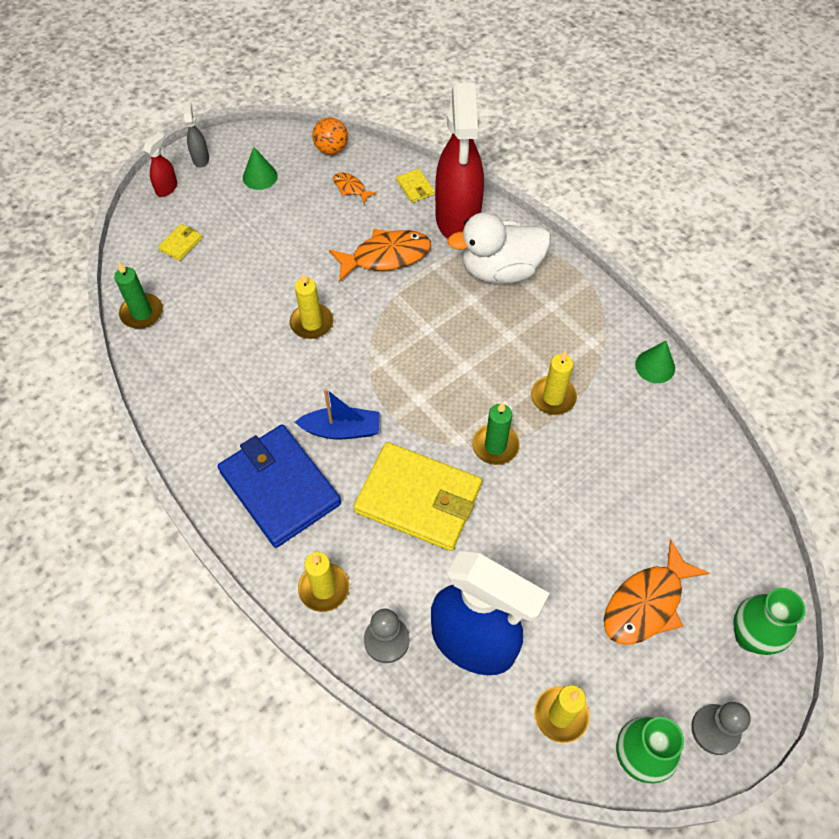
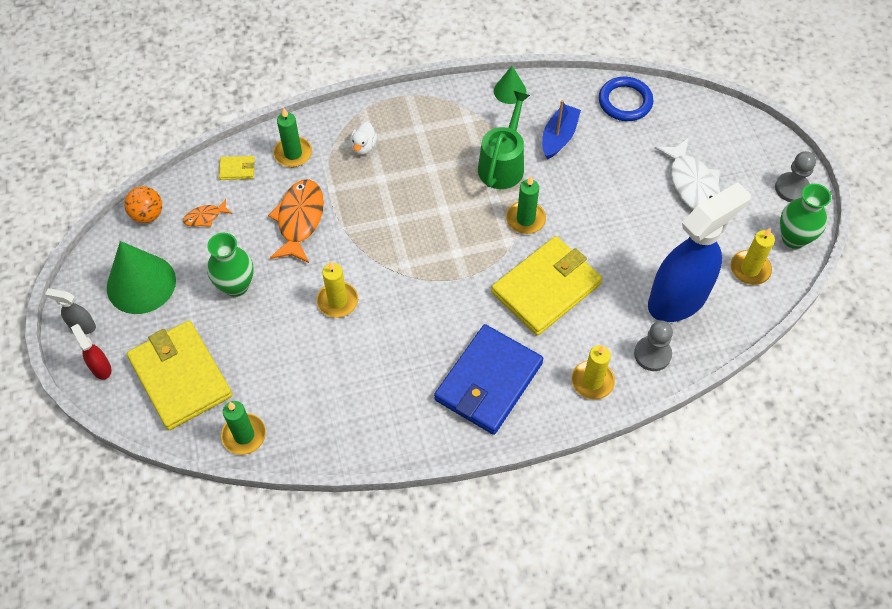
camera: 65 degrees left, 0 degrees up
(181, 244) = (180, 377): yellow wallet -> yellow wallet, size x2.50
(260, 176) = (141, 284): green cone -> green cone, size x1.88
(280, 487) = (488, 381): blue wallet -> blue wallet turned 45 degrees counterclockwise
(341, 430) = (457, 317): blue boat -> blue boat (559, 137)
(457, 219) = (293, 153): red spray bottle -> green candle
(500, 270) = (363, 147): white duck -> white duck, size x0.44
(553, 397) = (502, 164): yellow candle -> green watering can
(646, 603) = (692, 184): orange fish -> white fish
(719, 486) = (625, 102): none -> blue ring
(750, 636) = (738, 139): green vase -> green vase (236, 286)

